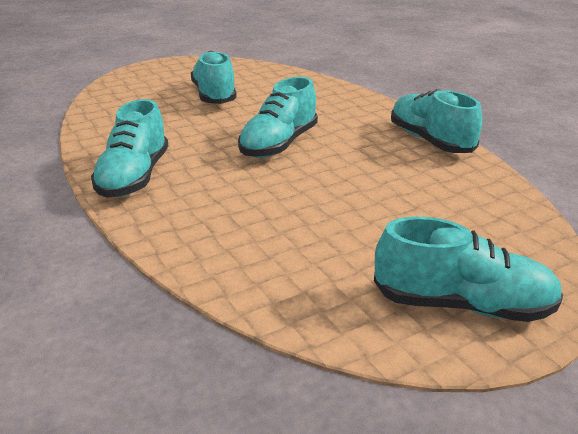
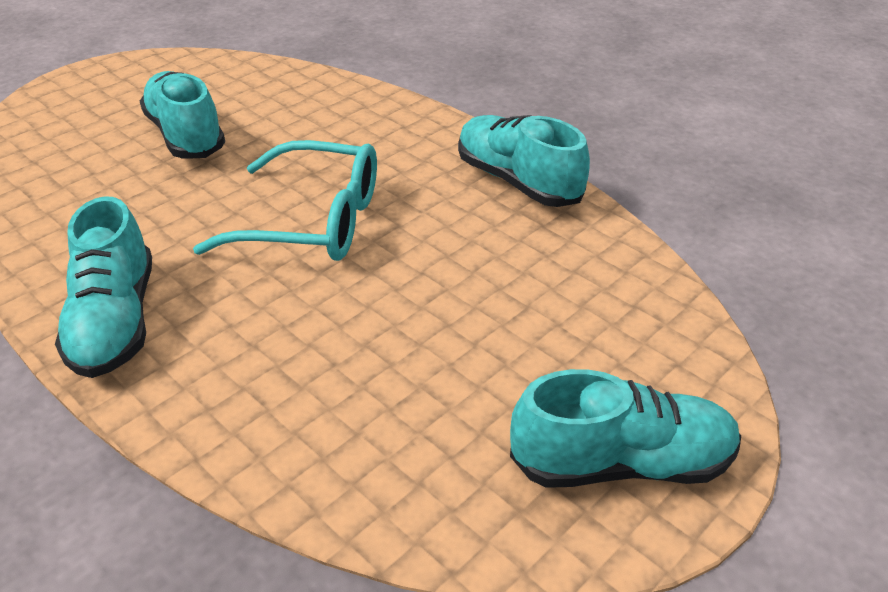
camera: 15 degrees left, 10 degrees up
(279, 144) = (311, 221): turquoise shoe -> turquoise glasses

